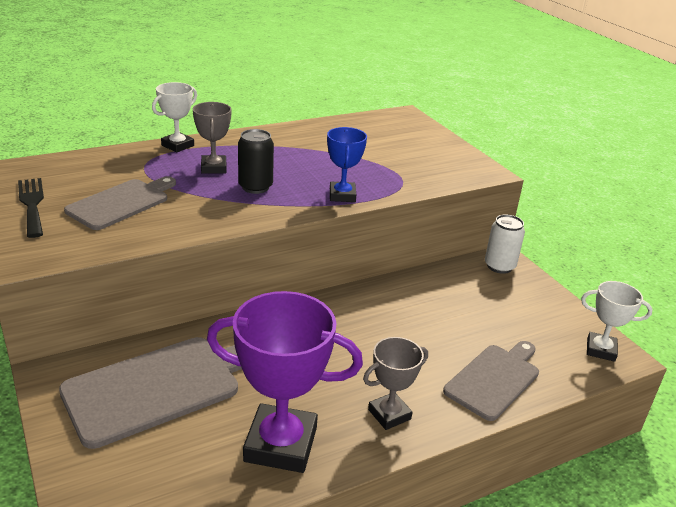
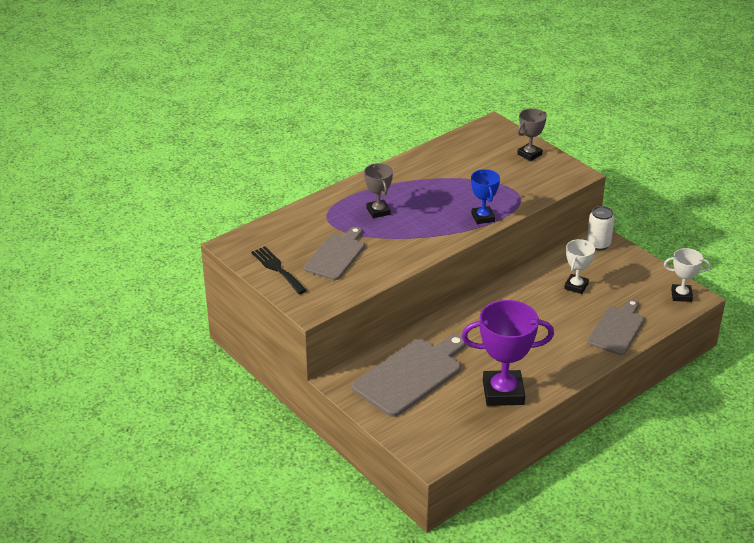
camera: 10 degrees left, 5 degrees up
(178, 145) = (337, 195): white trophy -> white trophy (576, 286)
(255, 187) = (418, 222): black can -> none
(389, 414) = (560, 363): grey trophy -> grey trophy (529, 154)

